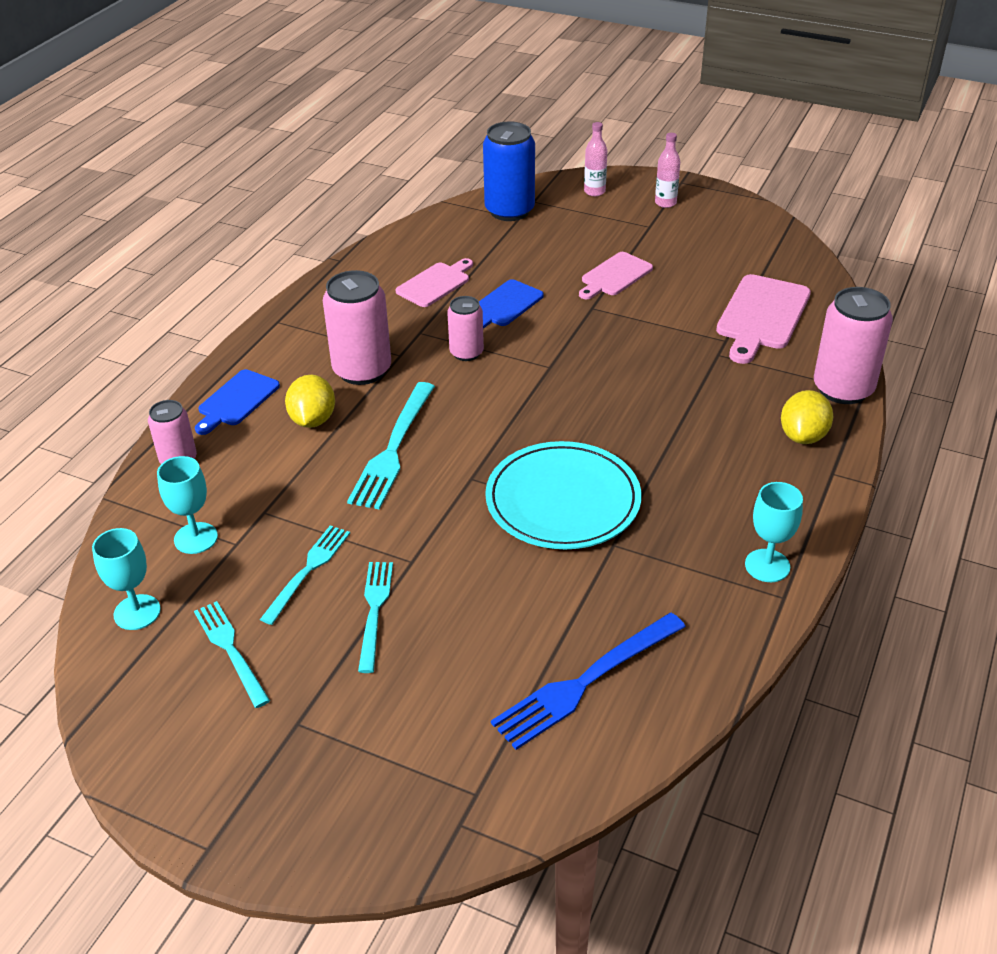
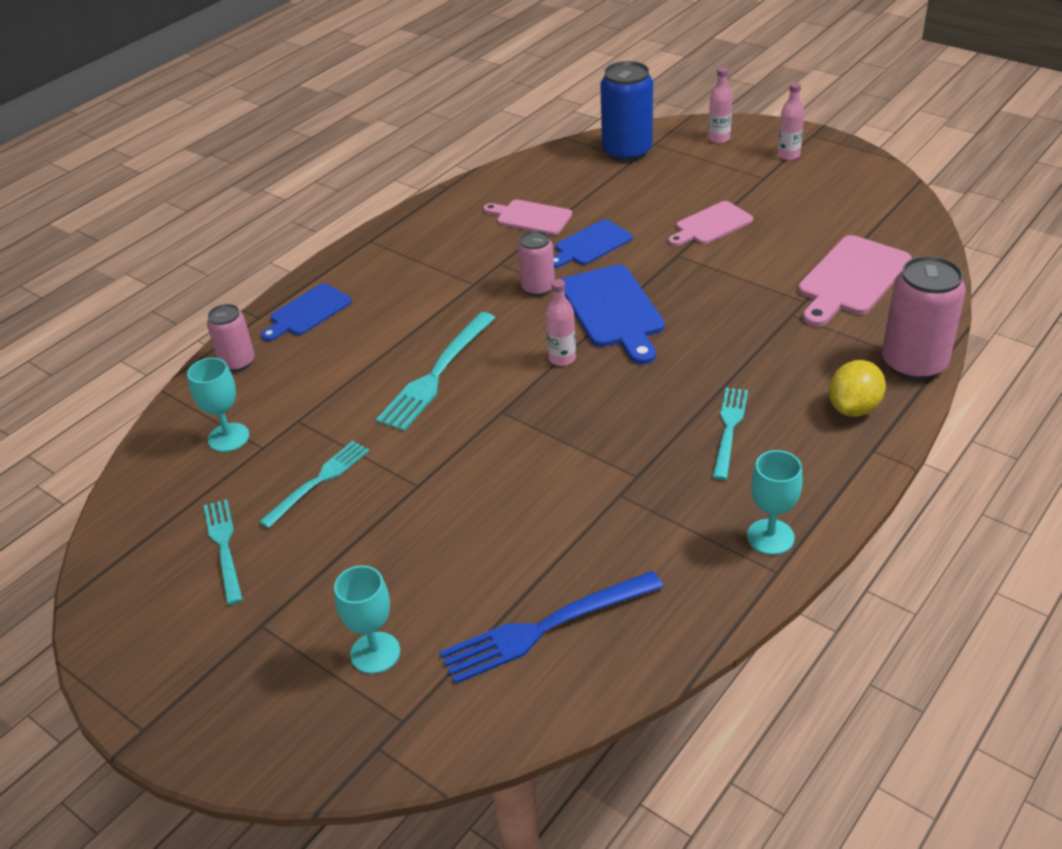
camera: 15 degrees right, 0 degrees up
(137, 612) = (154, 500): turquoise goblet -> turquoise goblet (375, 653)
(313, 420) = (371, 338): yellow lemon -> none
(362, 370) = (432, 295): pink can -> none
(374, 610) = (367, 528): turquoise fork -> turquoise fork (729, 429)
(435, 283) = (530, 217): pink cutting board -> pink cutting board turned 120 degrees counterclockwise
(514, 420) = (562, 358): none -> pink bottle
(548, 368) = (613, 310): none -> blue cutting board
(563, 500) = (583, 444): turquoise plate -> none

